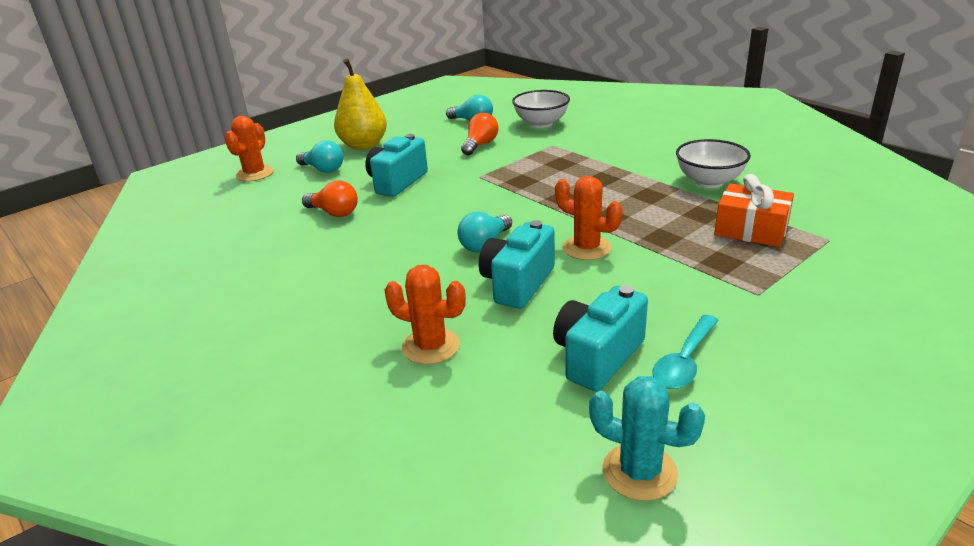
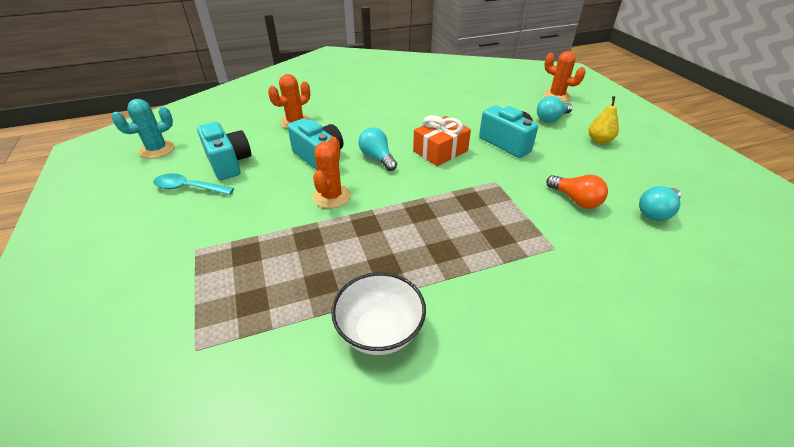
camera: 110 degrees right, 10 degrees up
(334, 213) = (470, 115): orange light bulb -> none
(363, 145) = (599, 140): yellow pear -> yellow pear, size x0.58
(541, 123) = (636, 263): white bowl -> none
(587, 248) = (331, 196): orange cactus -> orange cactus turned 45 degrees counterclockwise
(684, 361) = (189, 188): turquoise spoon -> turquoise spoon turned 45 degrees counterclockwise
(751, 230) = (266, 301): orange gift -> orange gift (440, 151)

